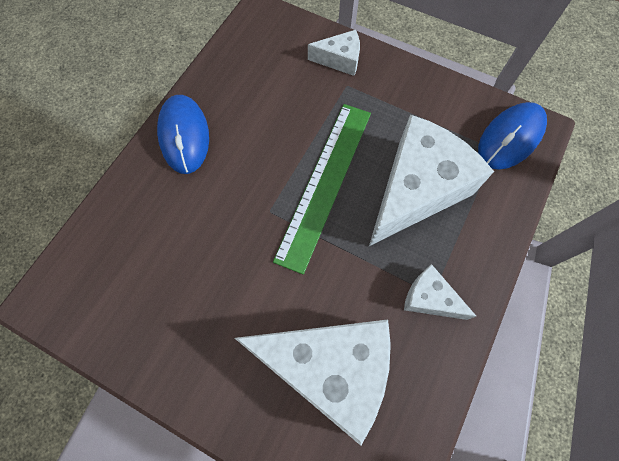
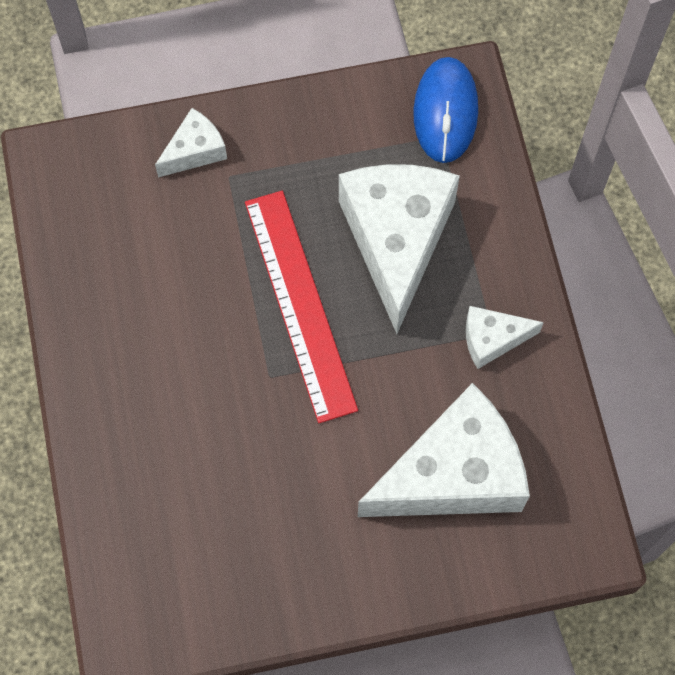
camera: 40 degrees left, 0 degrees up
(184, 136) = (103, 368): blue mouse -> none
(324, 183) = (299, 304): green ruler -> red ruler

